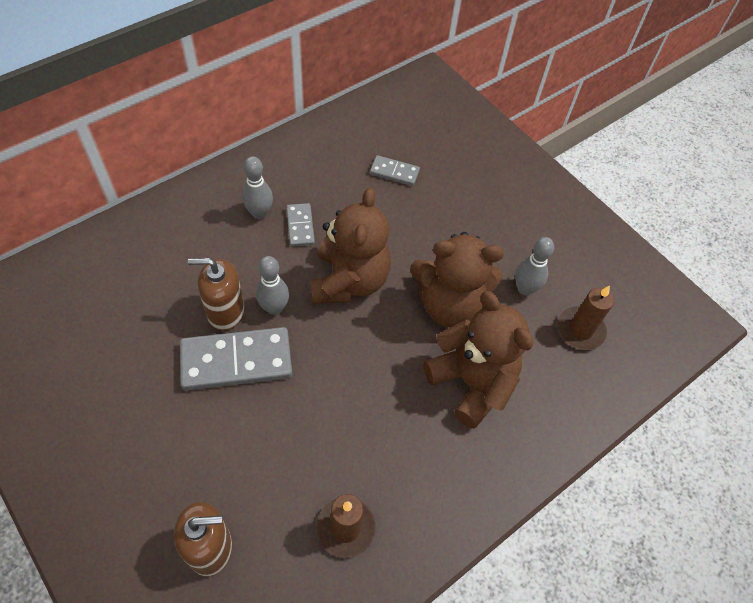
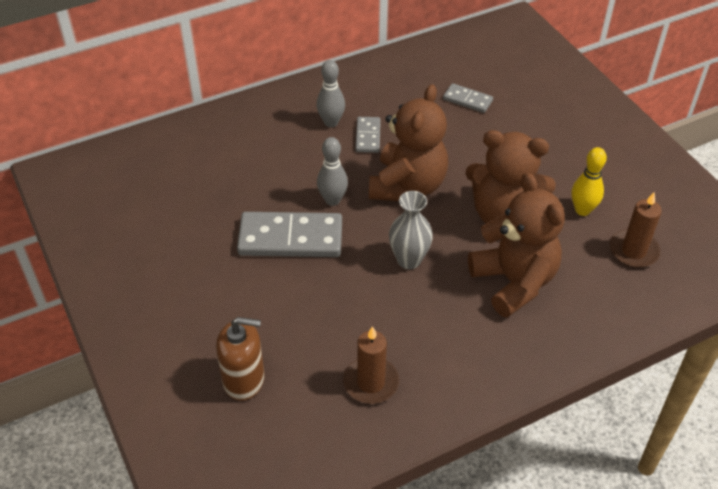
camera: 15 degrees right, 10 degrees down
(225, 311) = (286, 198): brown soap dispenser -> none
(363, 371) = (409, 260): none -> grey vase
(525, 289) = (582, 210): grey bowling pin -> yellow bowling pin

